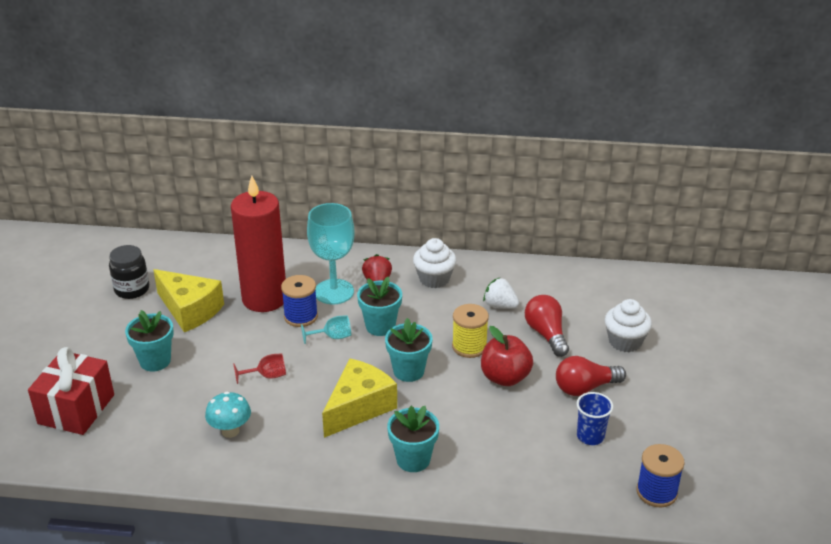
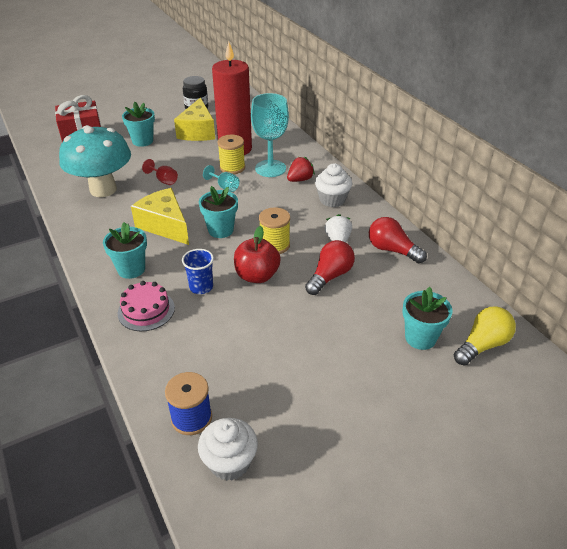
camera: 55 degrees right, 5 degrees up
(230, 431) = (103, 189): turquoise mushroom -> turquoise mushroom, size x2.13
(301, 316) = (232, 167): blue spool -> yellow spool
(359, 407) = (165, 225): yellow cheese -> yellow cheese turned 135 degrees counterclockwise
(380, 326) = (255, 200): turquoise flower pot -> turquoise flower pot (420, 338)
(490, 471) = (146, 310): none -> pink cake
(585, 388) = (286, 323): red light bulb -> red light bulb (392, 250)
(590, 436) = (229, 349): blue cup -> blue cup (201, 287)
(625, 342) = (369, 323): white cupcake -> white cupcake (229, 462)
(694, 298) = (482, 345): none -> yellow light bulb

